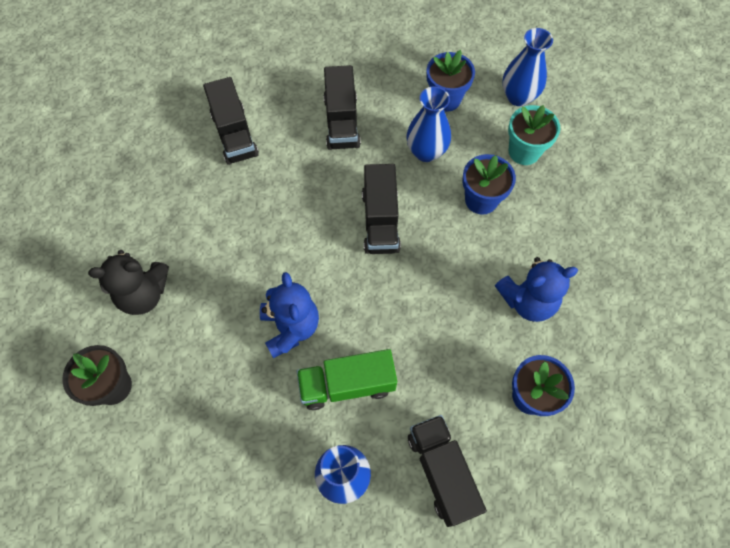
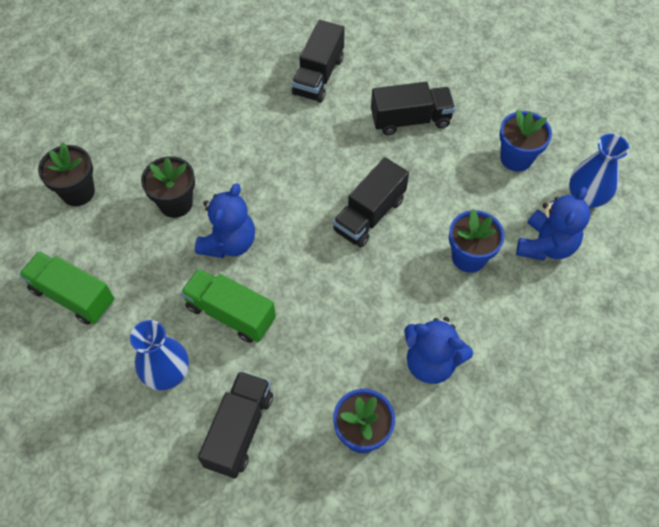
camera: 40 degrees right, 5 degrees down
(144, 294) = (152, 145): black teddy bear -> none
(198, 480) = (73, 296): none -> green truck
(213, 329) = (176, 203): none -> black flower pot
(341, 122) = (410, 120): black truck -> black truck turned 135 degrees counterclockwise
(426, 152) = (458, 188): blue vase -> none
(524, 151) = (545, 245): turquoise flower pot -> blue teddy bear

